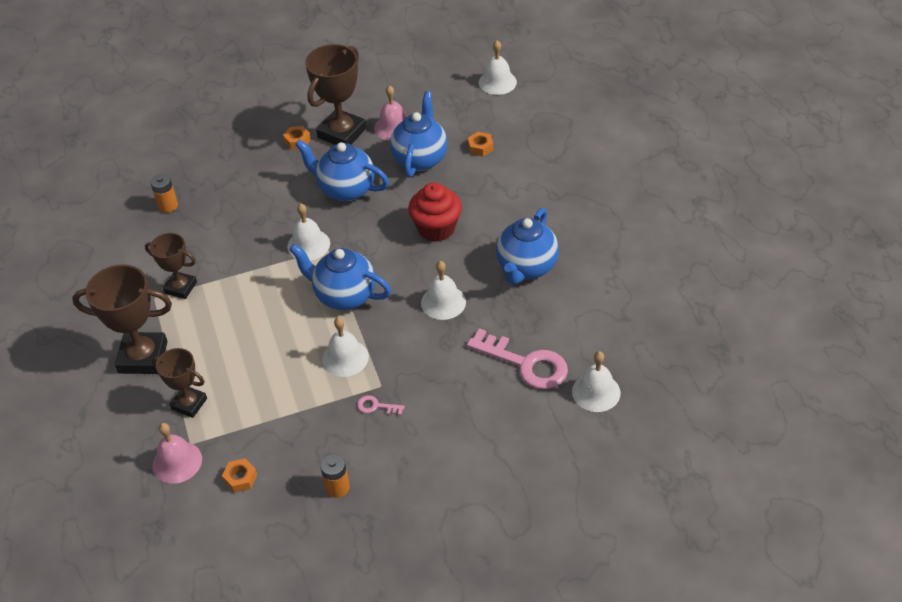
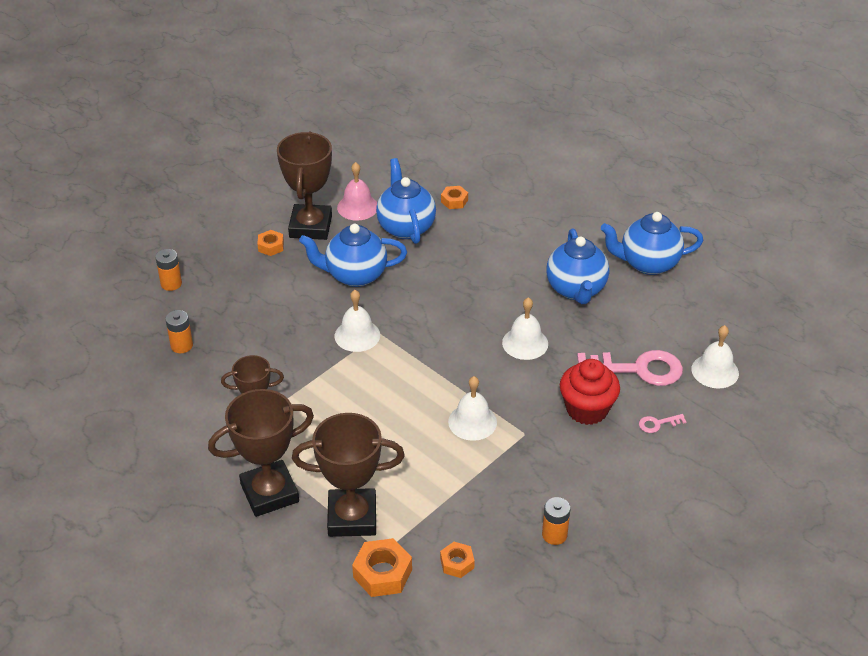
camera: 30 degrees left, 5 degrees down
(177, 462) = (382, 573): pink bell -> orange nut
(189, 404) = (352, 517): brown trophy -> brown trophy, size x1.64
(198, 149) = (171, 283): none -> orange battery
(344, 296) = (428, 368): blue teapot -> blue teapot (648, 263)
(376, 406) = (534, 452): pink key -> pink key (658, 424)
(436, 228) = (468, 282): red cupcake -> red cupcake (587, 409)
(497, 82) = (426, 141): white bell -> none

